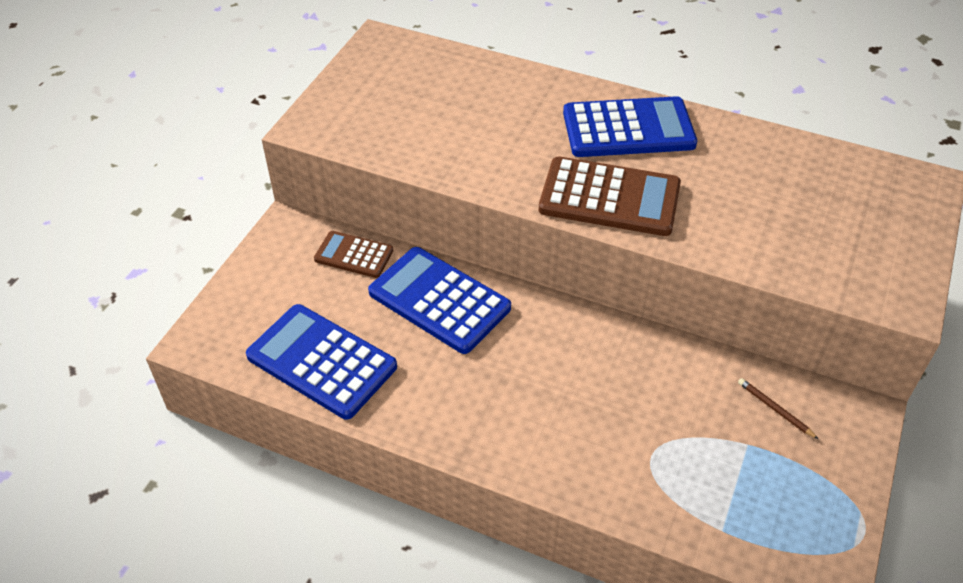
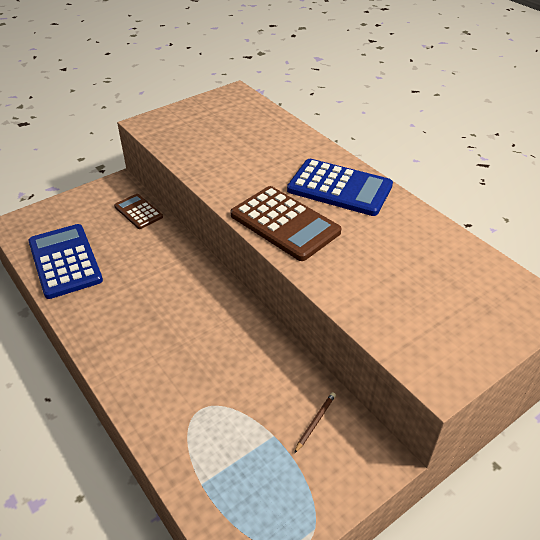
camera: 30 degrees right, 5 degrees down
(439, 300) = (161, 256): blue calculator -> none
(775, 409) = (315, 422): brown pencil -> brown pencil turned 45 degrees clockwise

